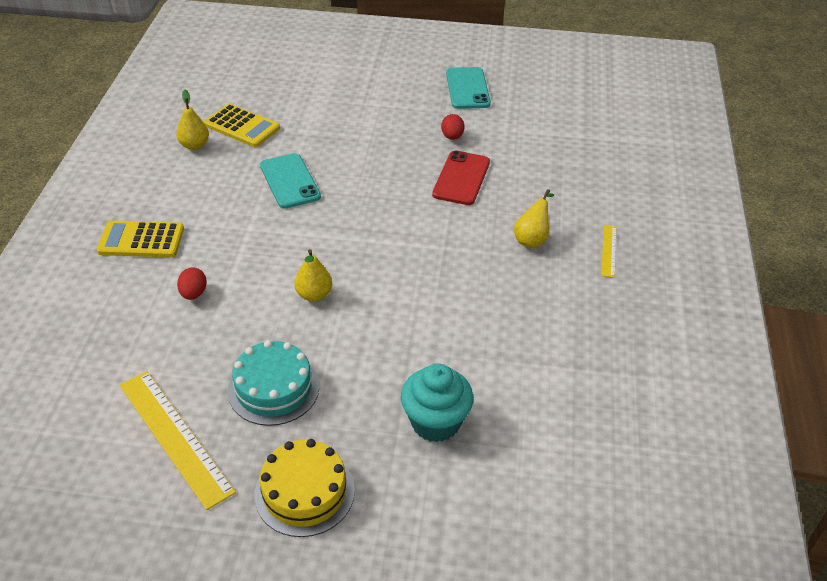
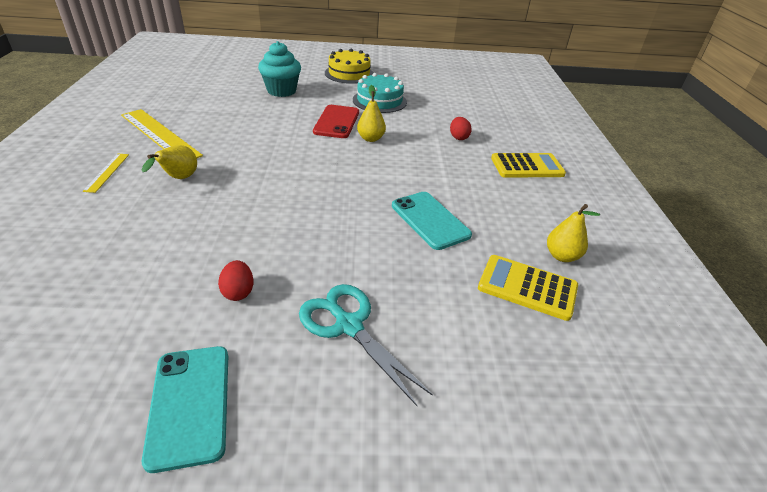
camera: 170 degrees right, 5 degrees down
(175, 437) = (423, 86): yellow ruler -> yellow ruler (160, 135)
(378, 114) = (348, 325): none -> turquoise scissors
(461, 178) = (237, 233): red phone -> red phone (336, 122)

